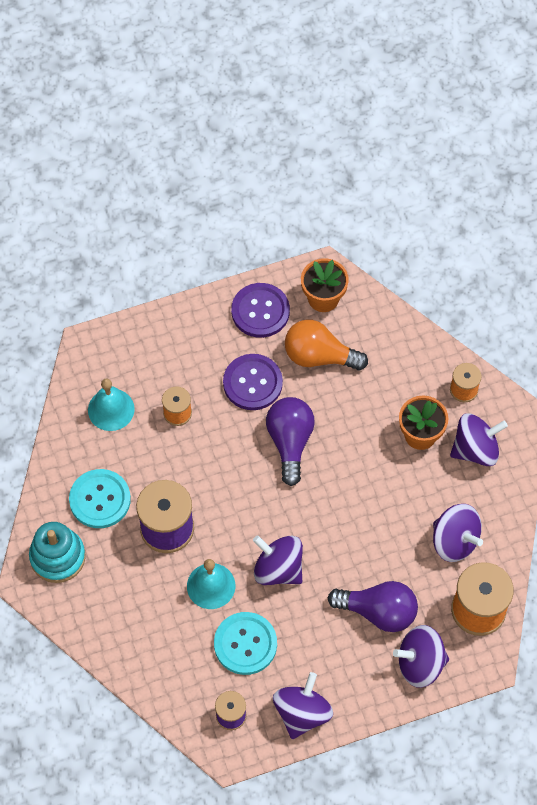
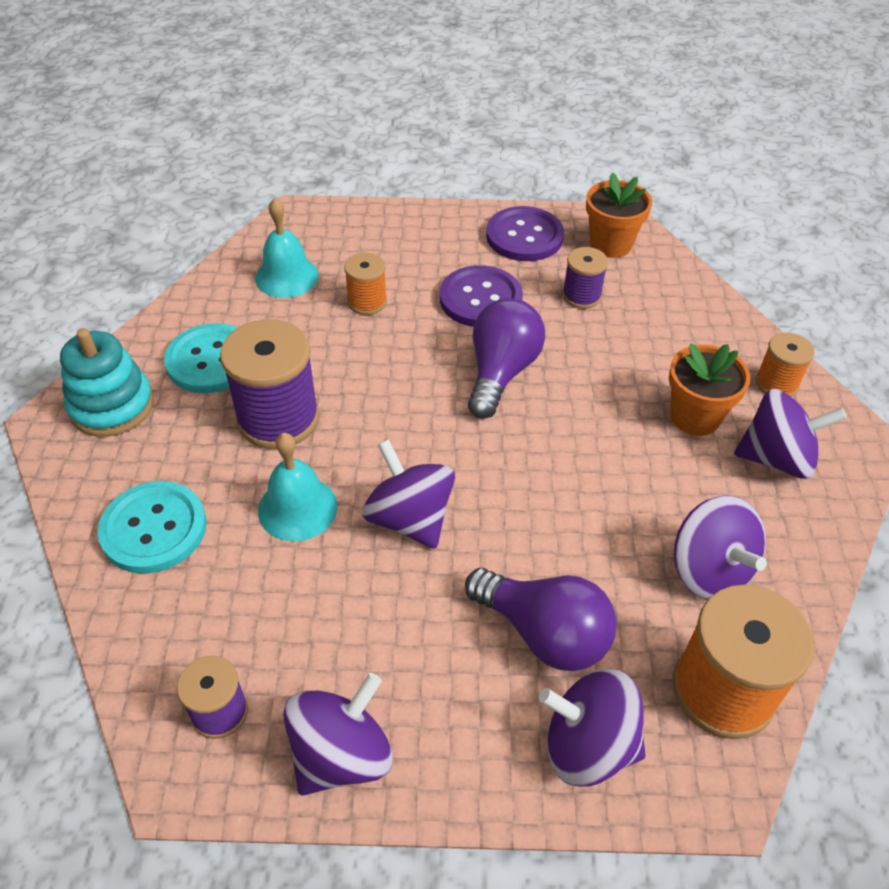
camera: 20 degrees right, 15 degrees down
(245, 644) = (304, 607): turquoise button -> turquoise button (154, 529)
(319, 356) = (581, 296): orange light bulb -> purple spool

